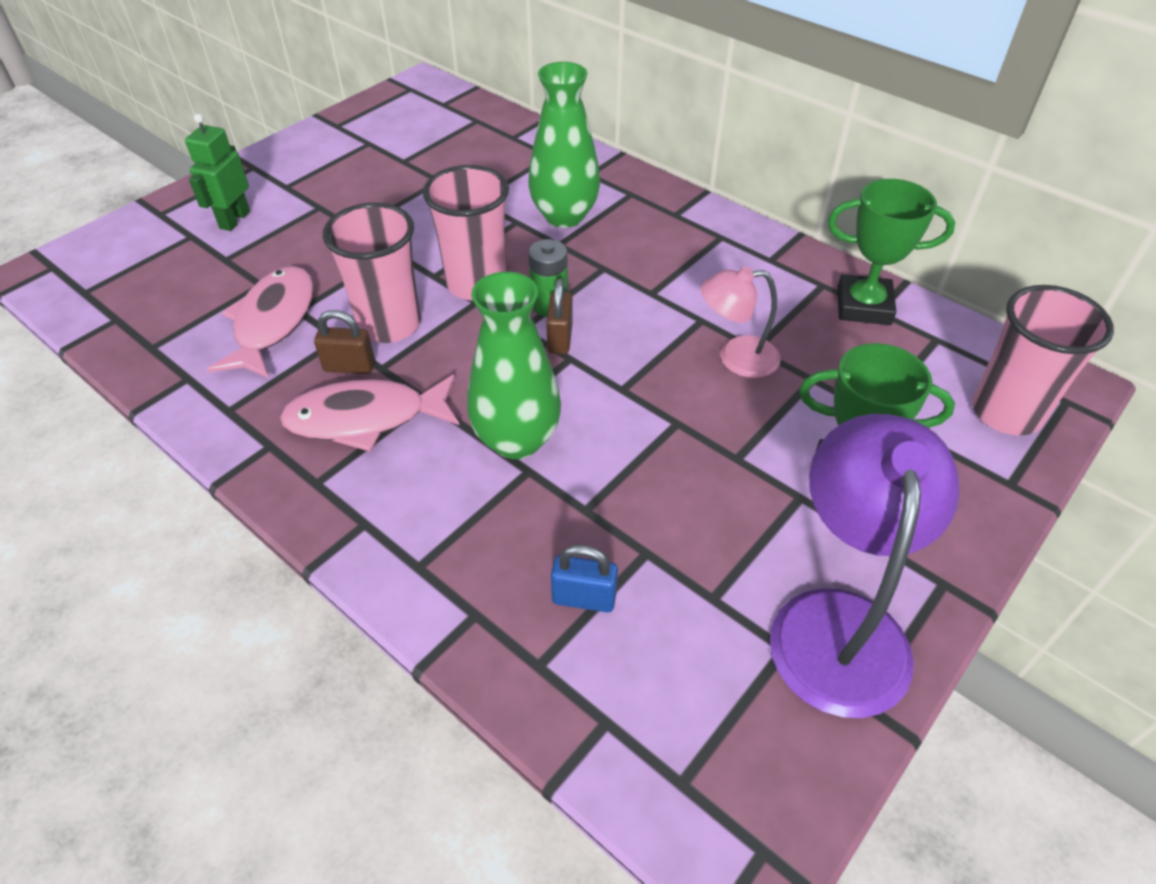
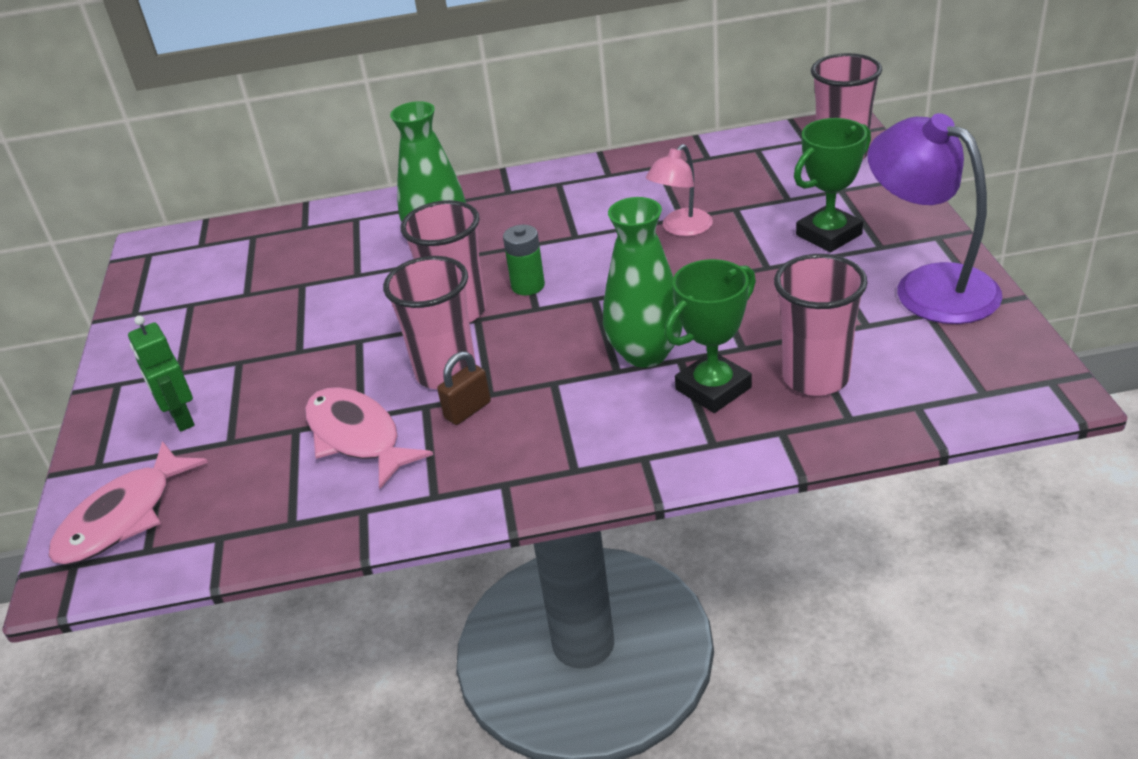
camera: 45 degrees left, 10 degrees down
(365, 419) = (536, 421): pink fish -> pink fish (123, 517)
(560, 338) = (569, 295): brown padlock -> none
(584, 598) = (815, 377): blue padlock -> pink cup
(863, 306) = (697, 160): green trophy -> green trophy (713, 388)

